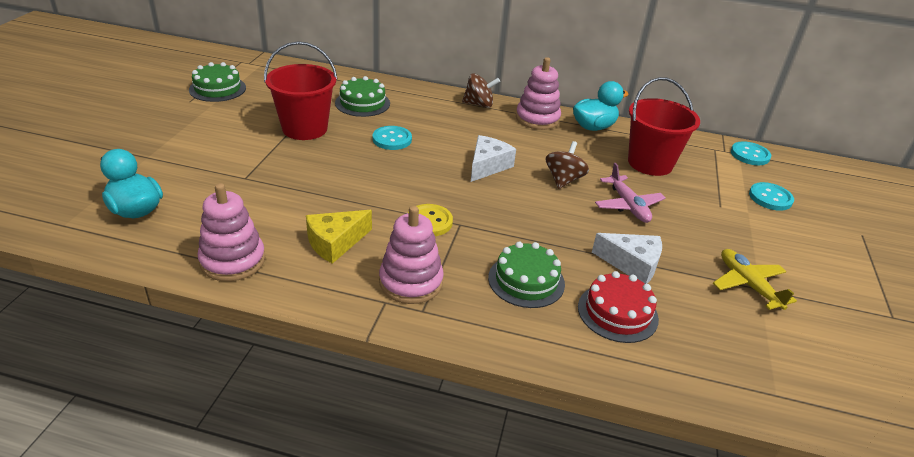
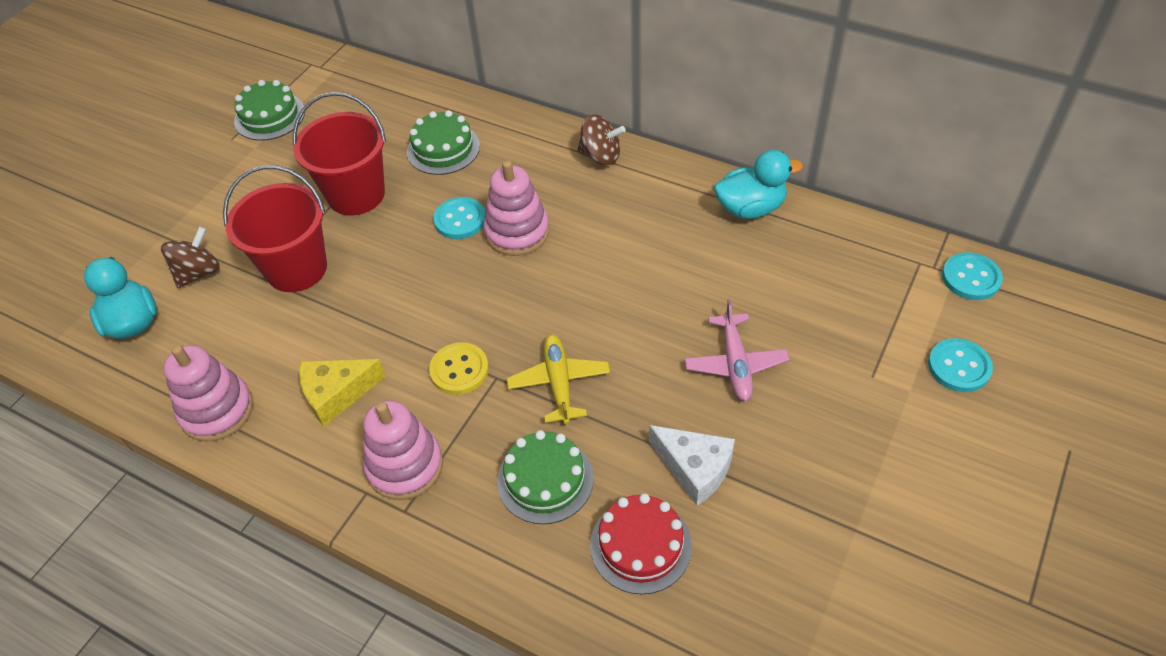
camera: 20 degrees right, 15 degrees up
(487, 166) = (569, 276): white cheese -> none
(537, 119) = (673, 188): pink stacking toy -> pink stacking toy (517, 232)
(563, 180) = (664, 309): brown spinning top -> brown spinning top (198, 273)
(650, 163) = (804, 285): red bucket -> red bucket (296, 268)
(748, 284) = (842, 521): yellow plane -> yellow plane (559, 383)

